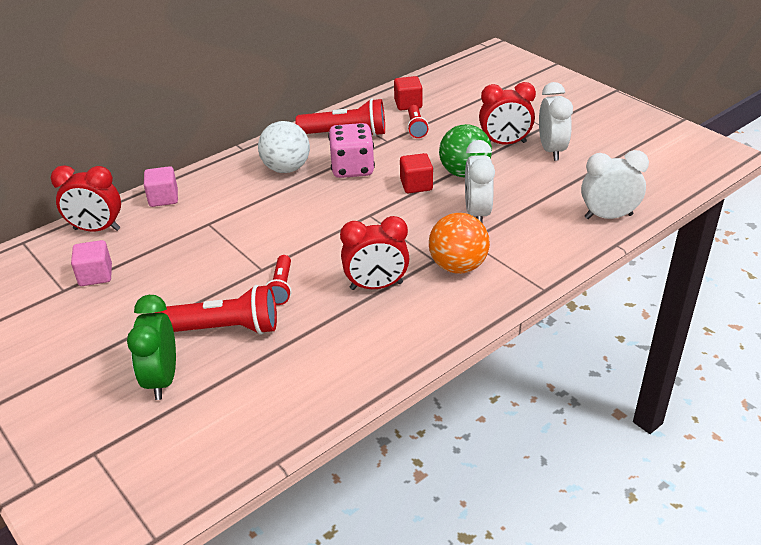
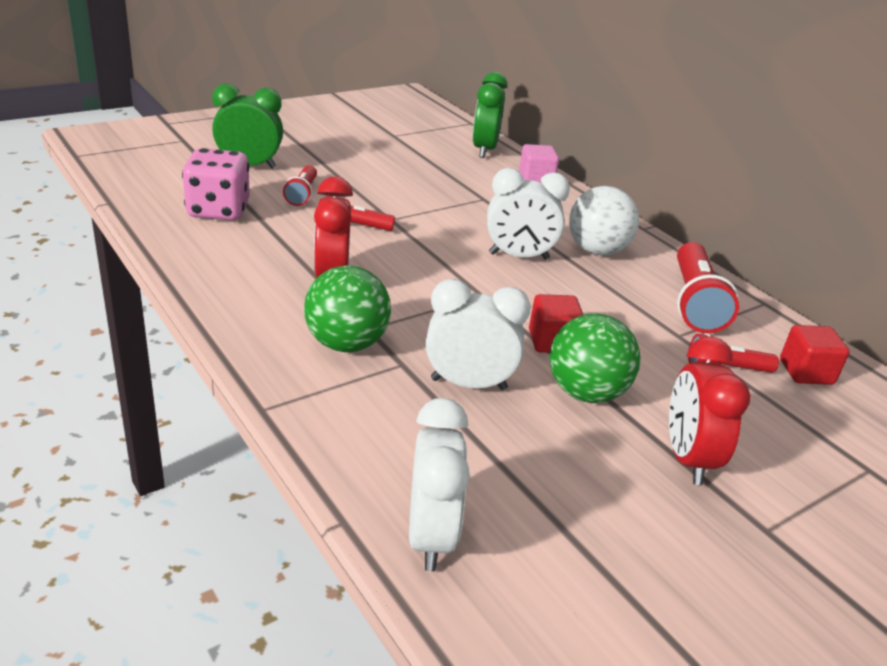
camera: 90 degrees right, 5 degrees down
(95, 275) = (410, 147): pink cube -> none
(97, 229) = (484, 149): red clock -> green clock
(224, 329) = (302, 194): red flashlight -> red flashlight, size x0.57
(352, 169) = (597, 296): pink dice -> pink dice (218, 210)
(458, 266) = (346, 344): orange ball -> green ball
(551, 150) = (669, 517): white clock -> white clock (519, 256)

